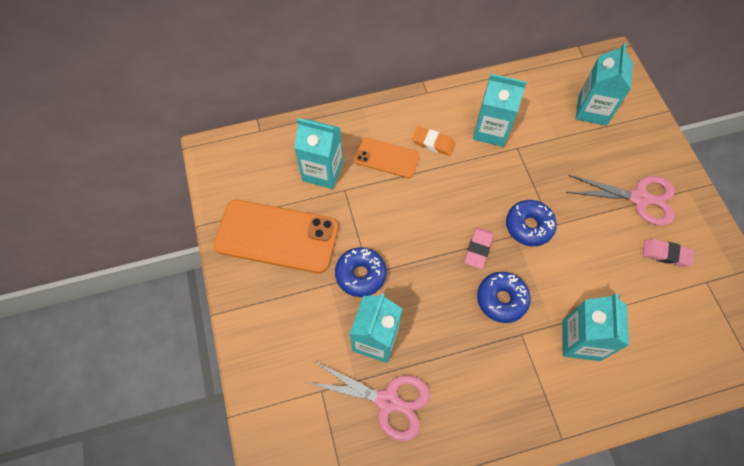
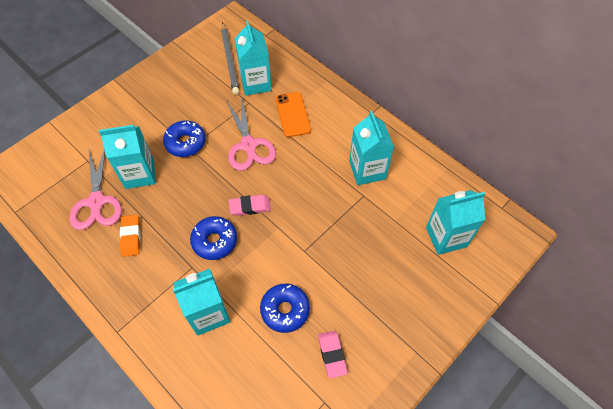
camera: 60 degrees right, 5 degrees down
(272, 180) = (230, 60): none -> grey pencil
(276, 236) = (188, 83): orange phone -> none
(433, 143) = (327, 137): orange eraser -> orange eraser (131, 237)
(529, 226) = (293, 234): blue donut -> blue donut (285, 310)
(639, 198) = (377, 311): pink scissors -> pink scissors (249, 145)

